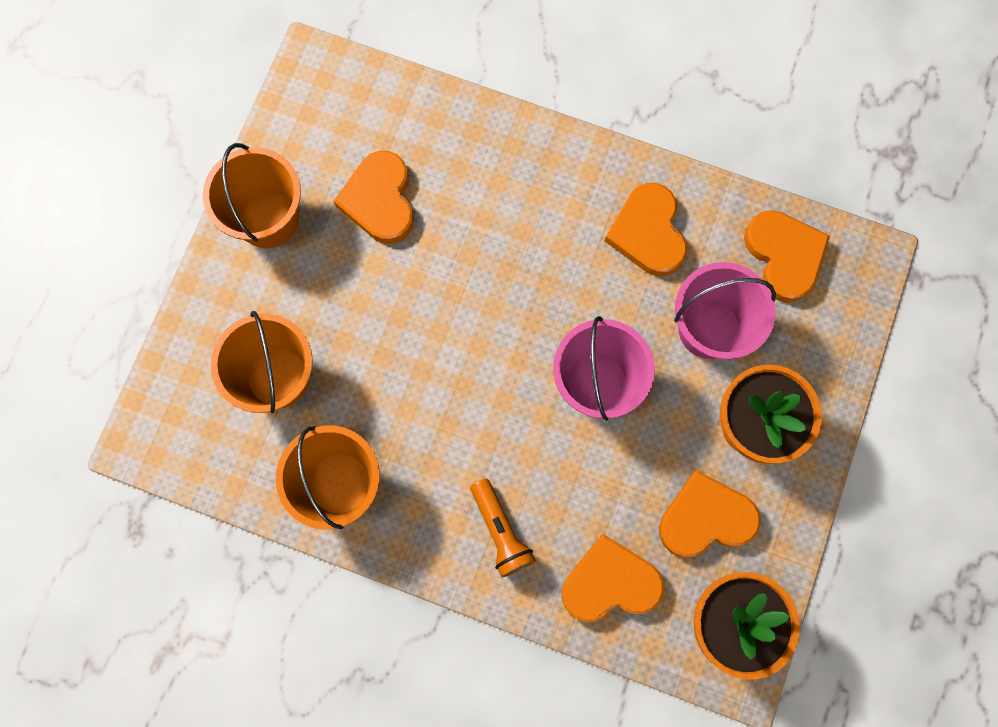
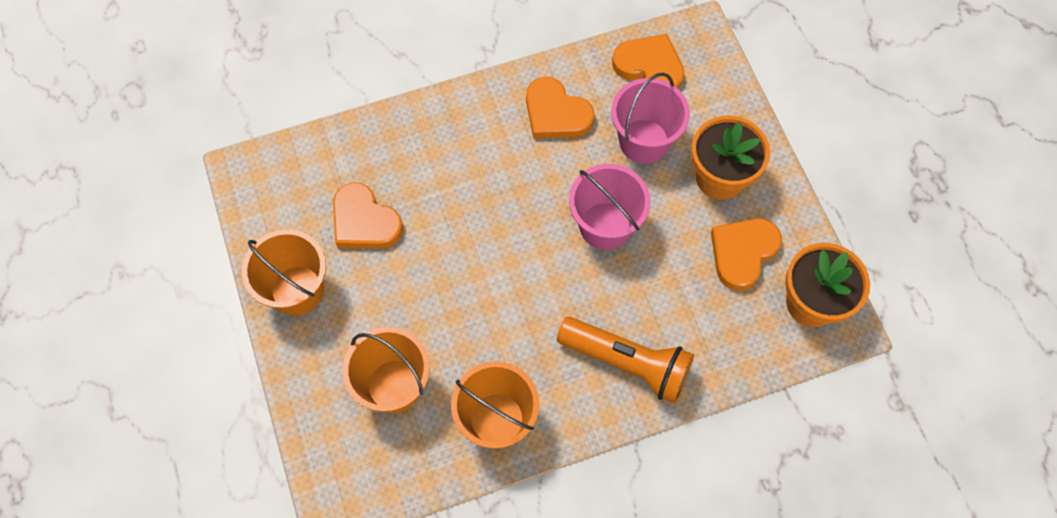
camera: 40 degrees left, 10 degrees down
(500, 531) = (627, 363): orange flashlight -> orange flashlight, size x1.65
(610, 582) = (722, 338): orange heart -> none

